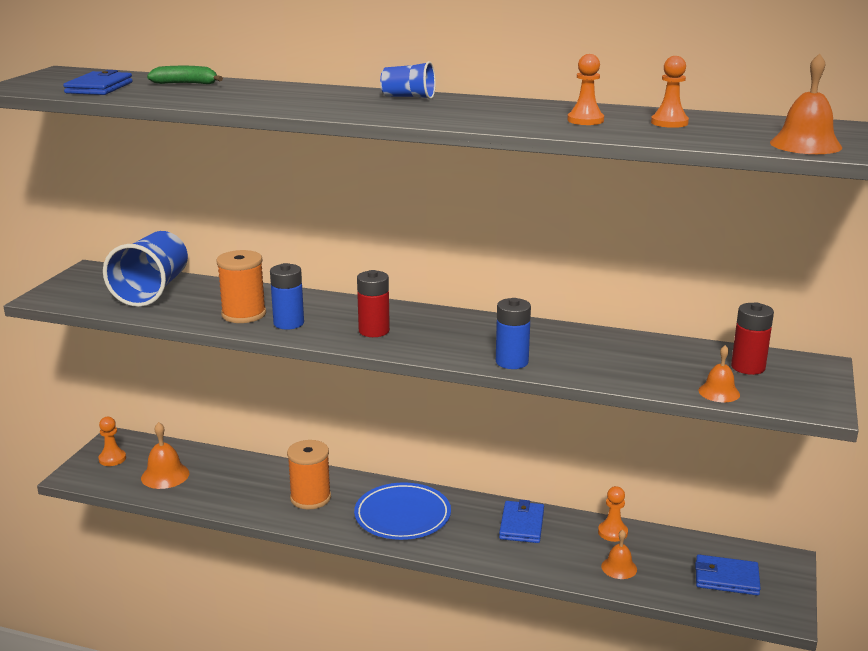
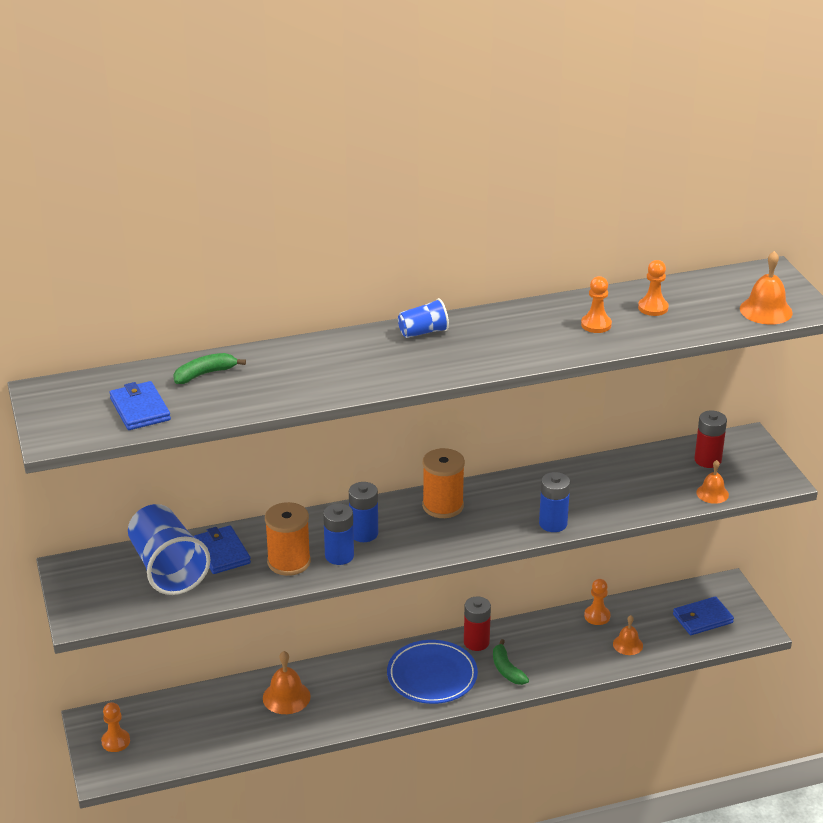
camera: 35 degrees left, 10 degrees up
(165, 475) = (188, 734): orange bell -> orange bell (286, 697)
(310, 498) = (341, 695): orange spool -> orange spool (443, 506)
(332, 316) = (364, 533): none -> blue battery
(374, 331) = (416, 535): red battery -> red battery (476, 642)
(475, 539) = (506, 669): none -> green banana
(521, 525) = (528, 640): blue wallet -> blue wallet (222, 552)

